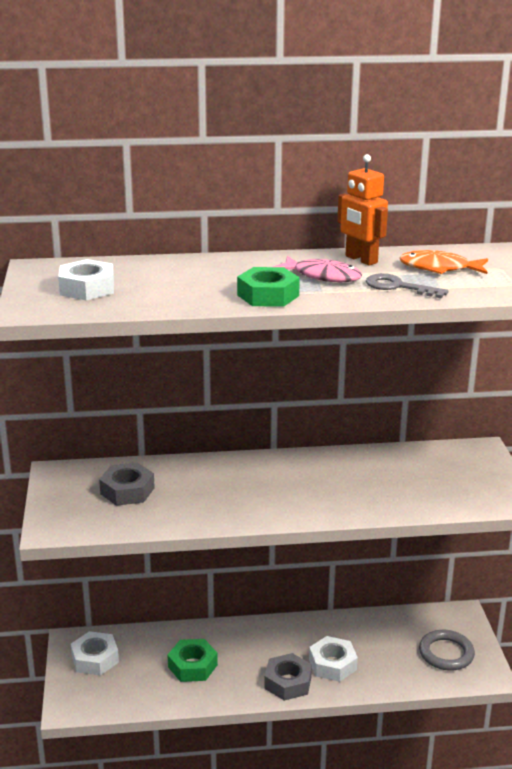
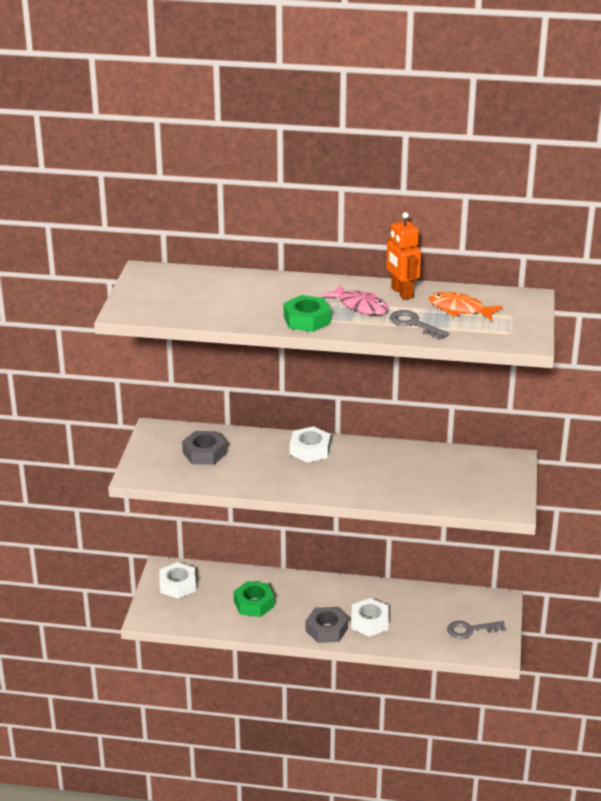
camera: 15 degrees right, 5 degrees up
(87, 288) = (174, 296): white nut -> white nut (310, 450)
(446, 653) = (470, 630): grey ring -> grey key

